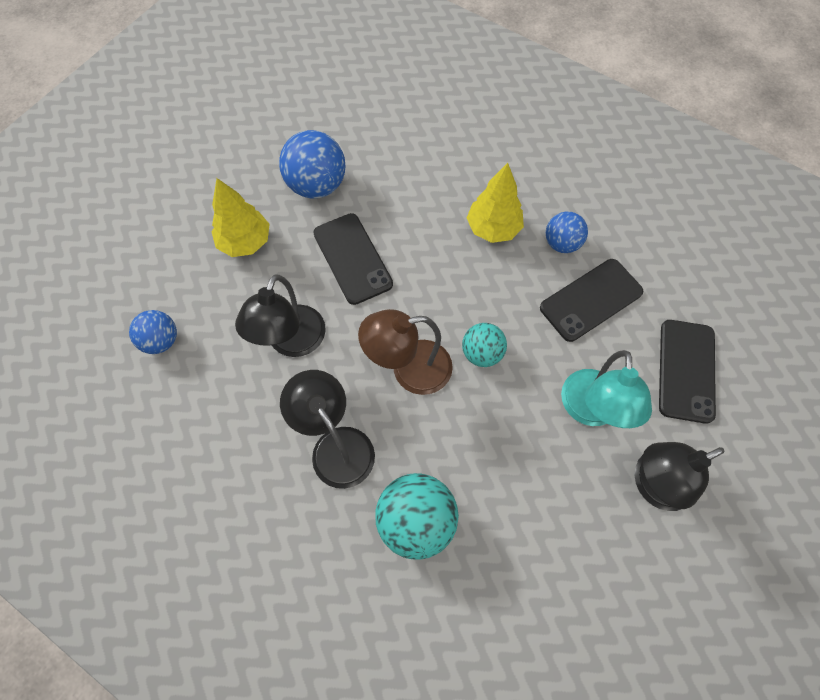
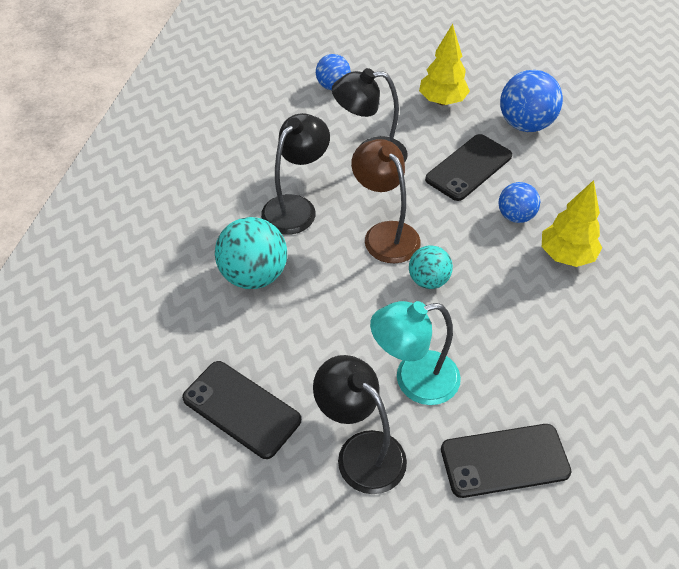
camera: 70 degrees right, 15 degrees down
(562, 243) = (587, 315): blue ball -> blue ball (515, 216)
(591, 300) = (537, 354): black phone -> black phone (241, 409)

